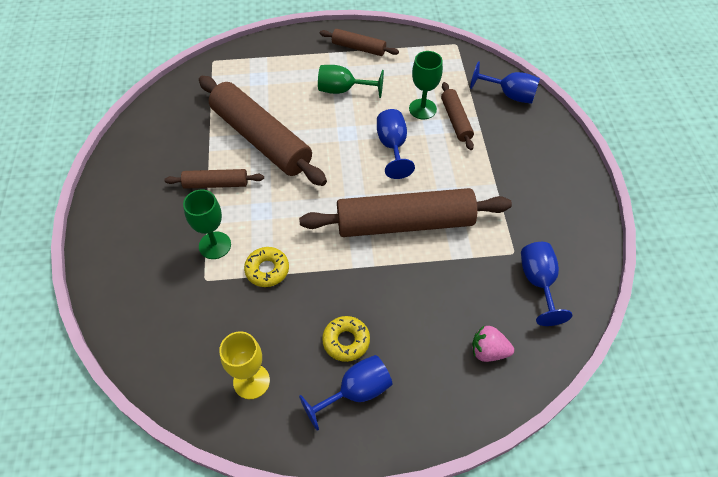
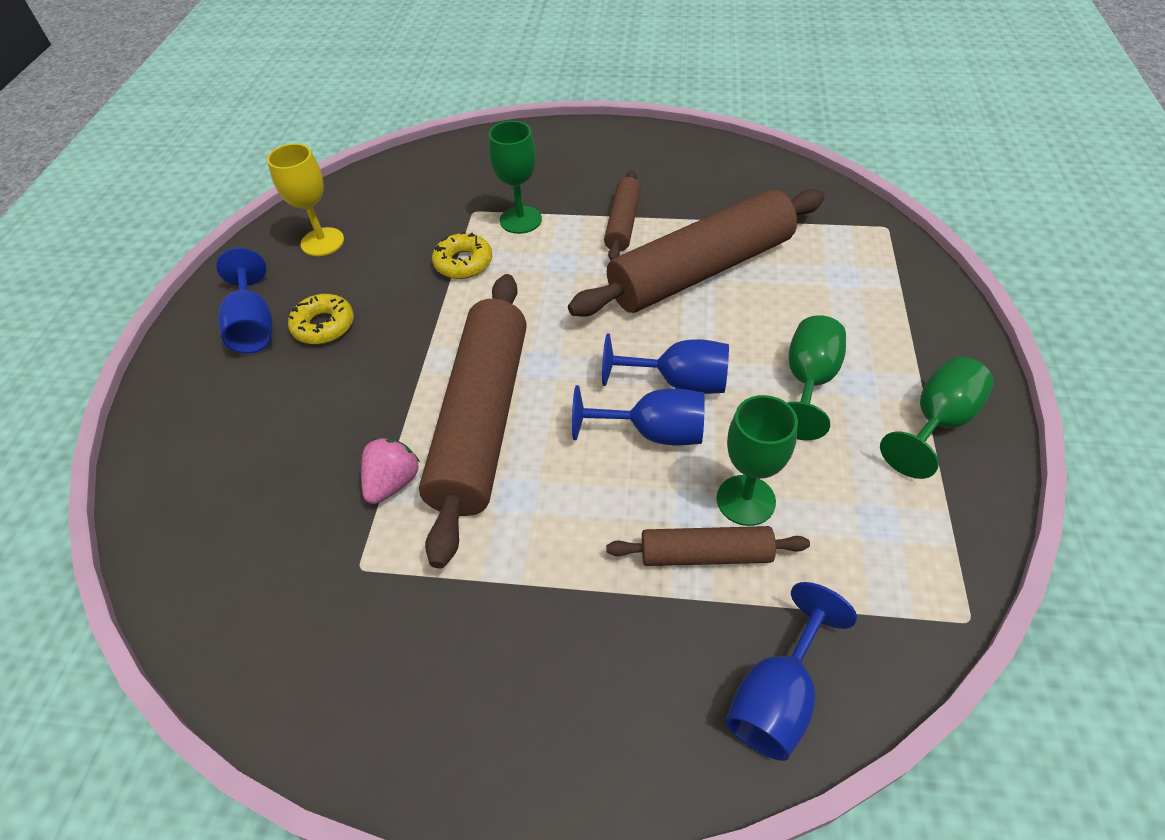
camera: 105 degrees right, 5 degrees down
(358, 48) = (936, 422): brown rolling pin -> green goblet
(488, 351) = (216, 479): pink strawberry -> pink strawberry (393, 482)
(538, 282) = (285, 589): blue goblet -> blue goblet (678, 382)

